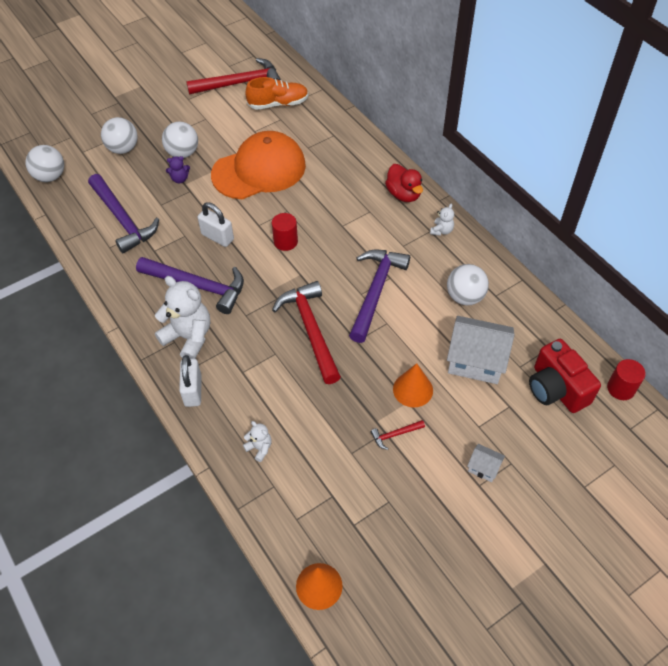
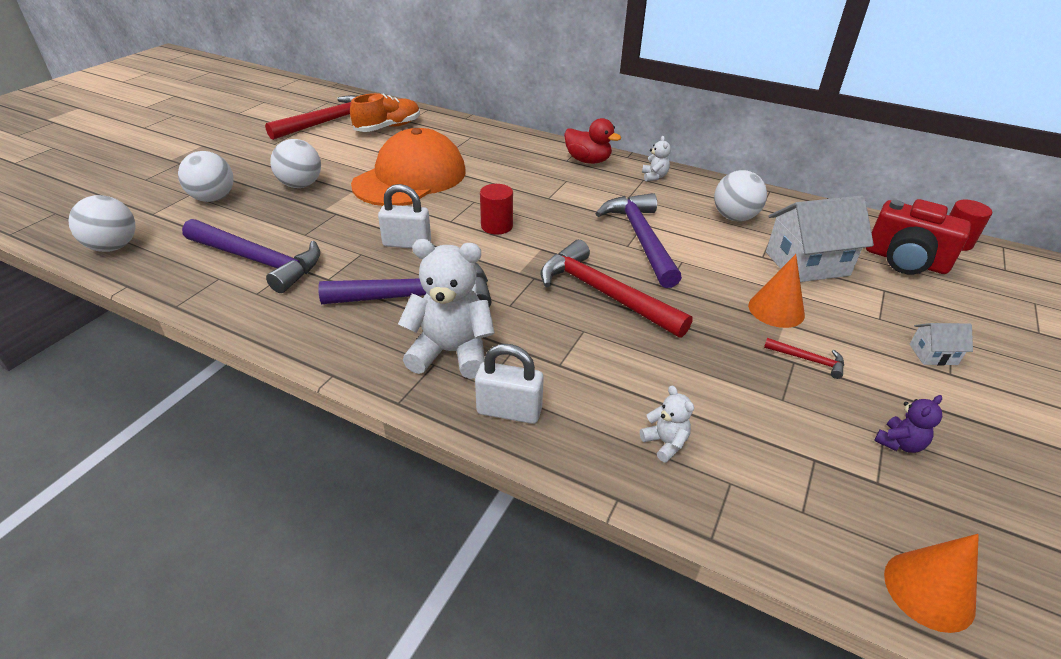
camera: 30 degrees left, 15 degrees down
(180, 179) = (314, 206): purple teddy bear -> purple teddy bear (899, 443)
(193, 391) = (509, 411): white padlock -> white padlock turned 45 degrees counterclockwise
(259, 448) = (665, 443): white teddy bear -> white teddy bear turned 45 degrees clockwise
(395, 435) = (808, 360): red hammer -> red hammer turned 105 degrees counterclockwise

